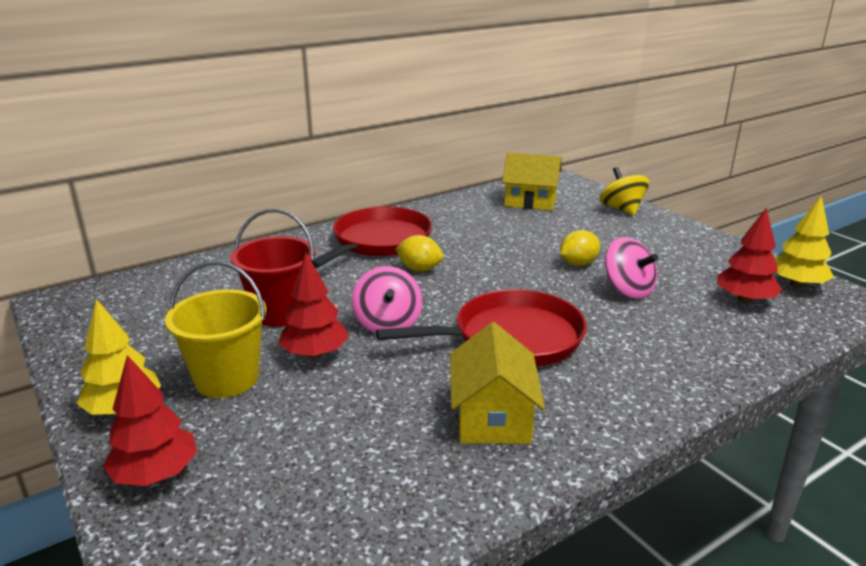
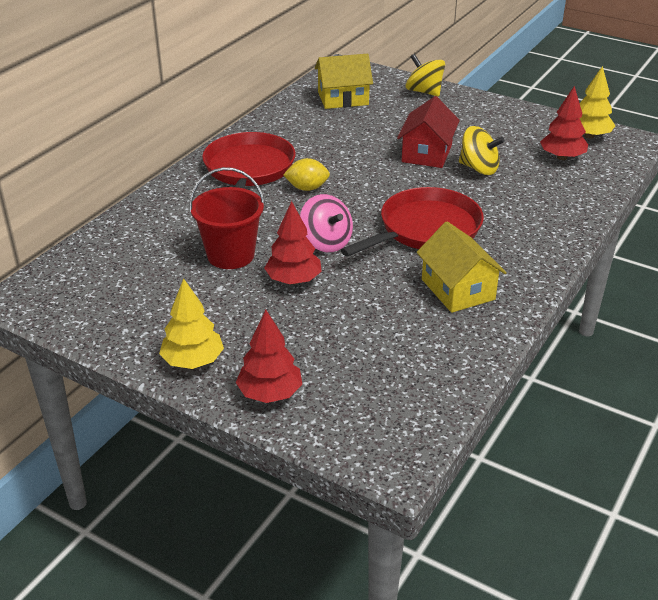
camera: 25 degrees left, 10 degrees up
(227, 378) = (246, 317): yellow bucket -> none
(578, 263) = (427, 153): yellow lemon -> red house
(628, 290) = (479, 168): pink spinning top -> yellow spinning top

